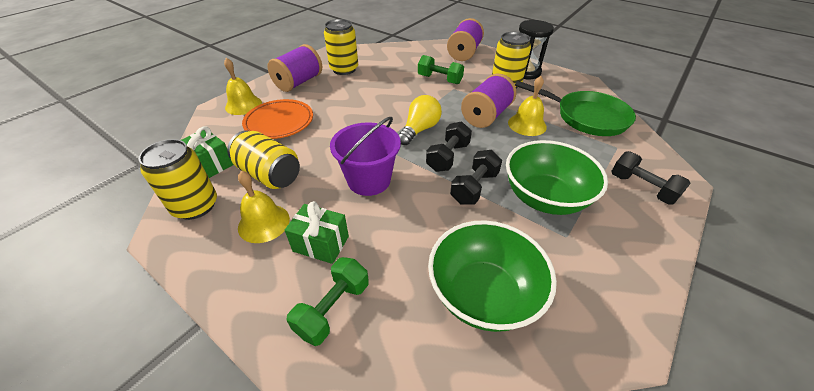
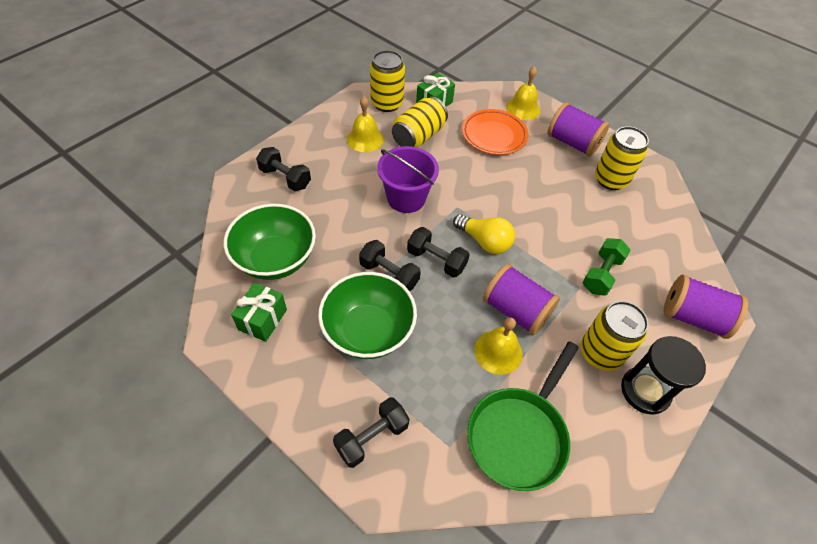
camera: 90 degrees right, 10 degrees up
(321, 244) = (339, 170): green gift -> green gift (262, 319)
(333, 308) = (285, 178): green dumbbell -> black dumbbell

